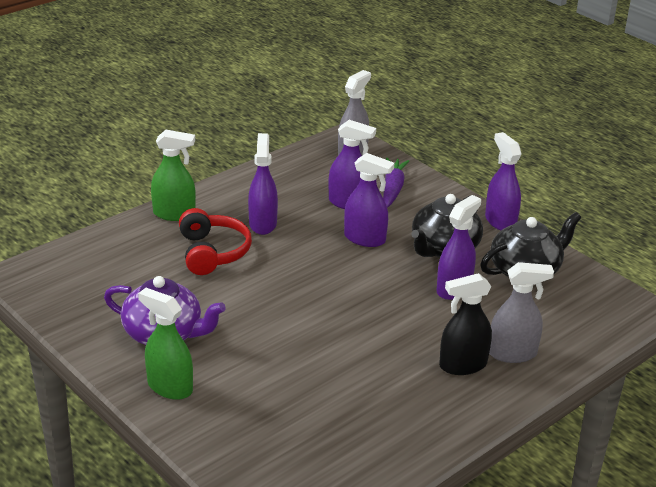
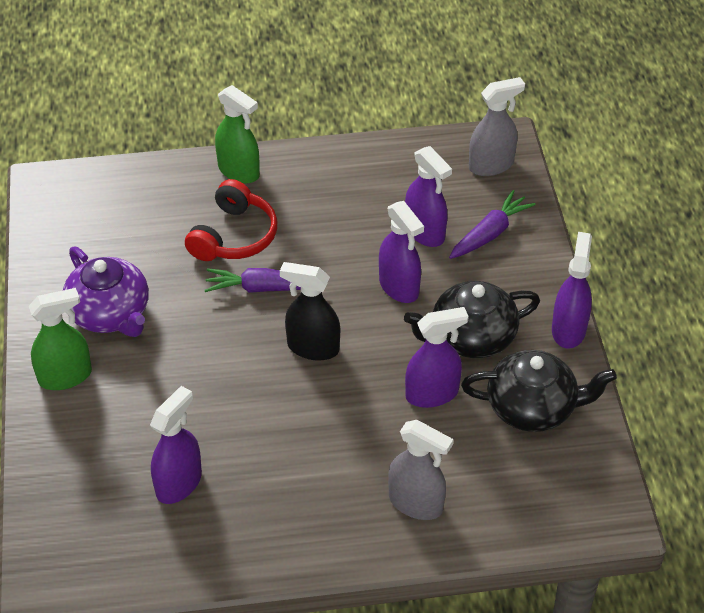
camera: 35 degrees right, 15 degrees up
(169, 387) = (65, 376): green spray bottle -> green spray bottle turned 90 degrees clockwise
(263, 224) = (313, 221): purple spray bottle -> purple spray bottle (179, 483)
(267, 275) = (261, 288): none -> purple carrot
(462, 365) = (352, 491): black spray bottle -> black spray bottle (312, 347)

